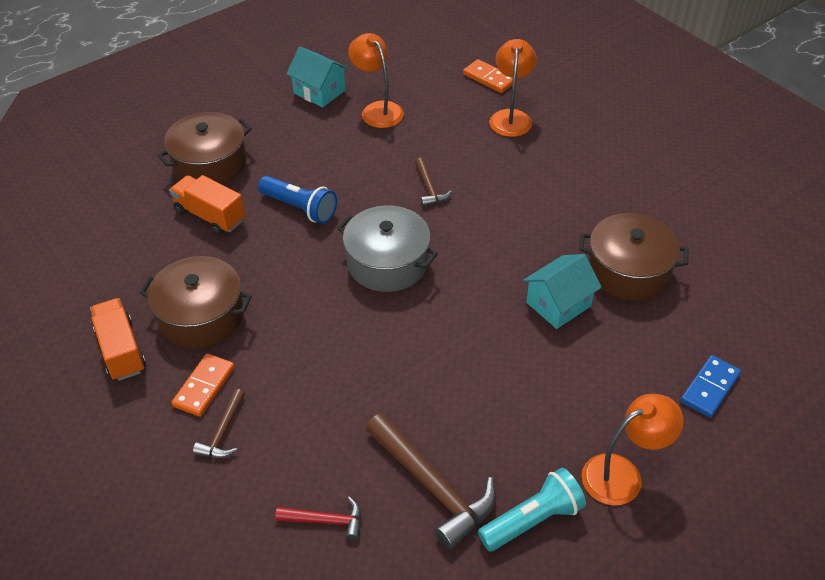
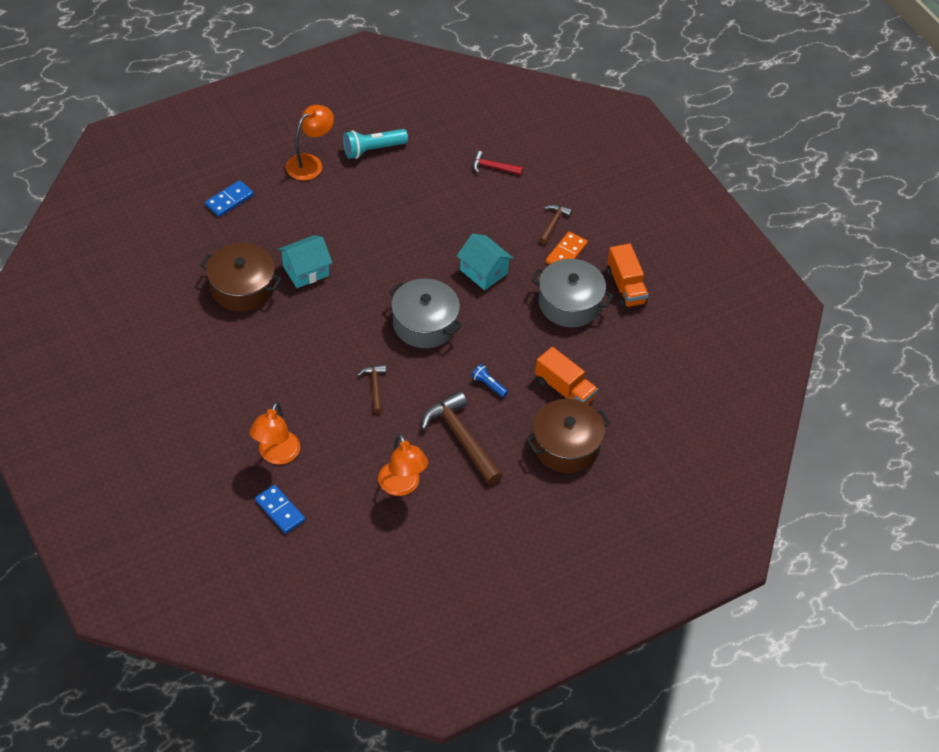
camera: 175 degrees left, 5 degrees up
(201, 316) = (569, 303): brown pot -> grey pot
(300, 208) = (488, 385): blue flashlight -> blue flashlight, size x0.57
(319, 91) = (456, 521): turquoise house -> turquoise house (483, 271)
(433, 487) = (426, 174): brown hammer -> brown hammer (461, 438)
(489, 78) = (280, 510): orange domino -> blue domino
(622, 474) = (310, 163): orange lamp -> orange lamp turned 150 degrees clockwise

